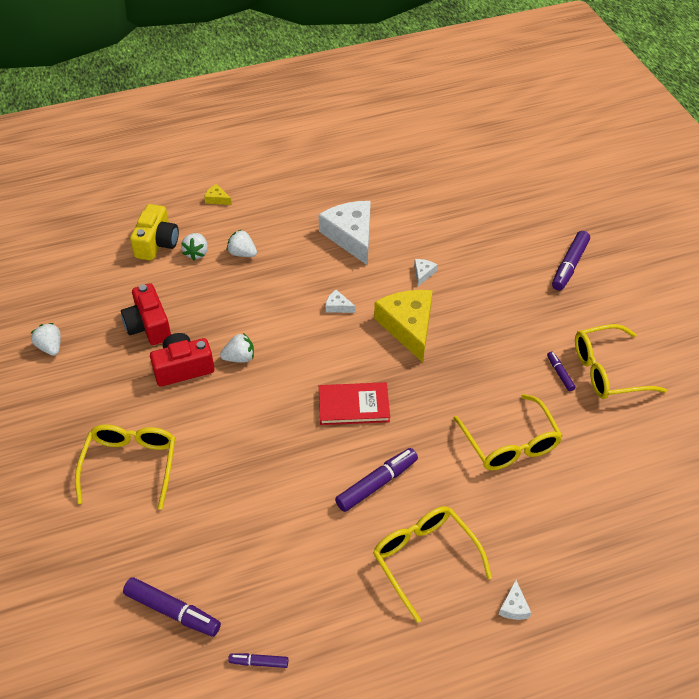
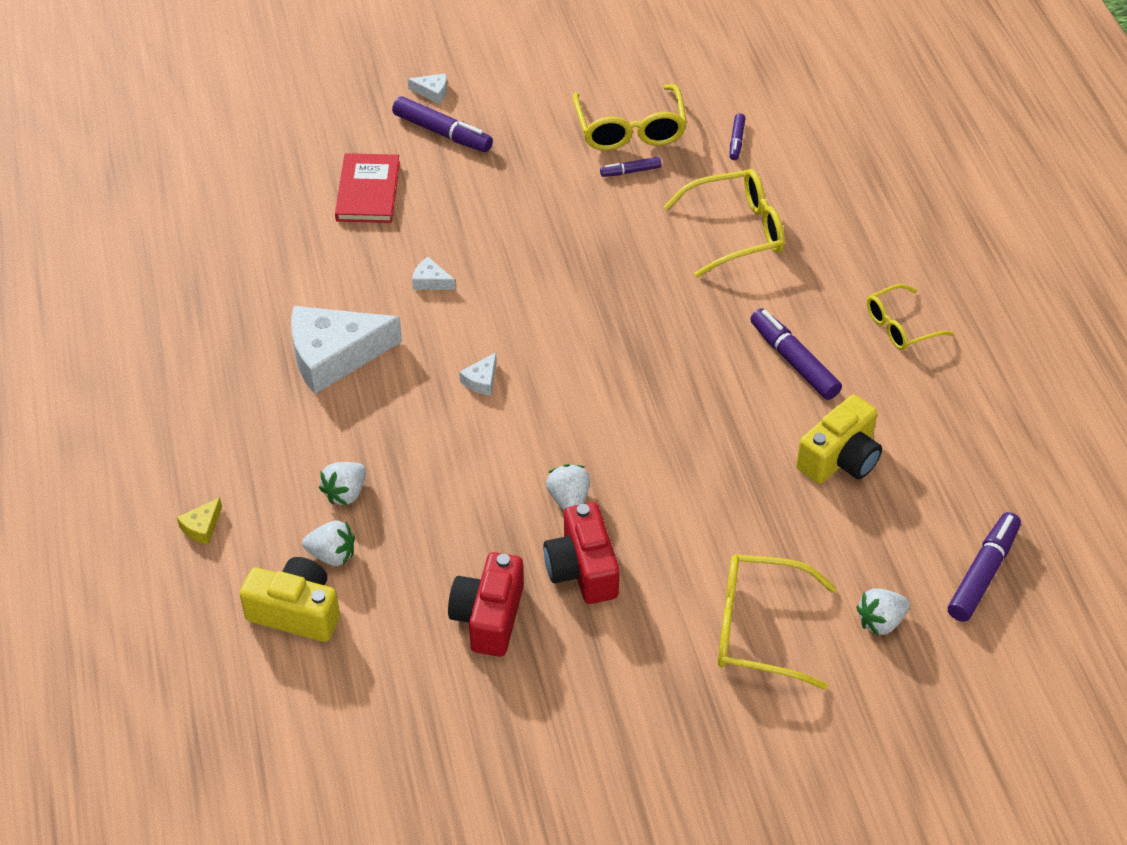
camera: 85 degrees left, 0 degrees up
(50, 347) = (518, 754): white strawberry -> white strawberry (880, 621)
(148, 326) = (489, 617): red camera -> red camera turned 120 degrees clockwise
(259, 662) = (1042, 487): purple marker -> purple marker (736, 141)
(282, 515) = (840, 458): none -> yellow camera
(353, 406) = (667, 375): red book -> red book (368, 191)
(408, 327) = (532, 307): yellow cheese -> none
(425, 560) = (900, 326): yellow glasses -> yellow glasses, size x0.64
(514, 607) = (956, 258): white cheese -> white cheese (432, 92)

